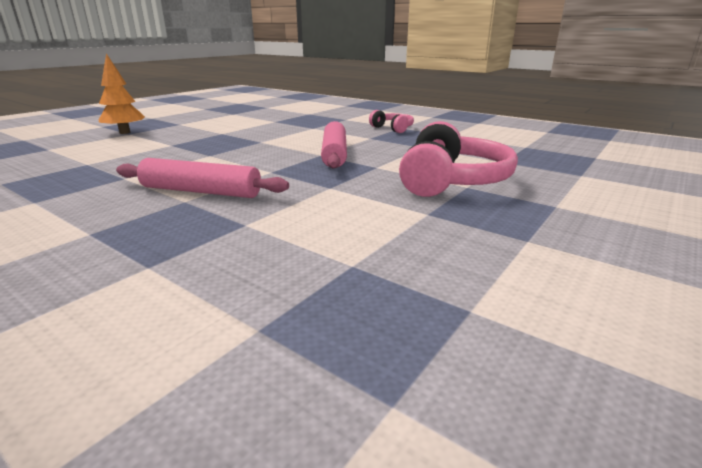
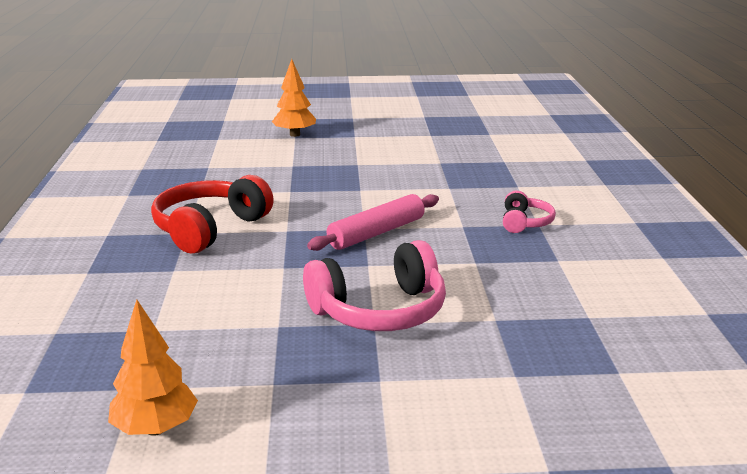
camera: 50 degrees right, 0 degrees up
(201, 191) = (209, 229): pink rolling pin -> red headphones
(576, 320) = (155, 428): none -> orange tree

